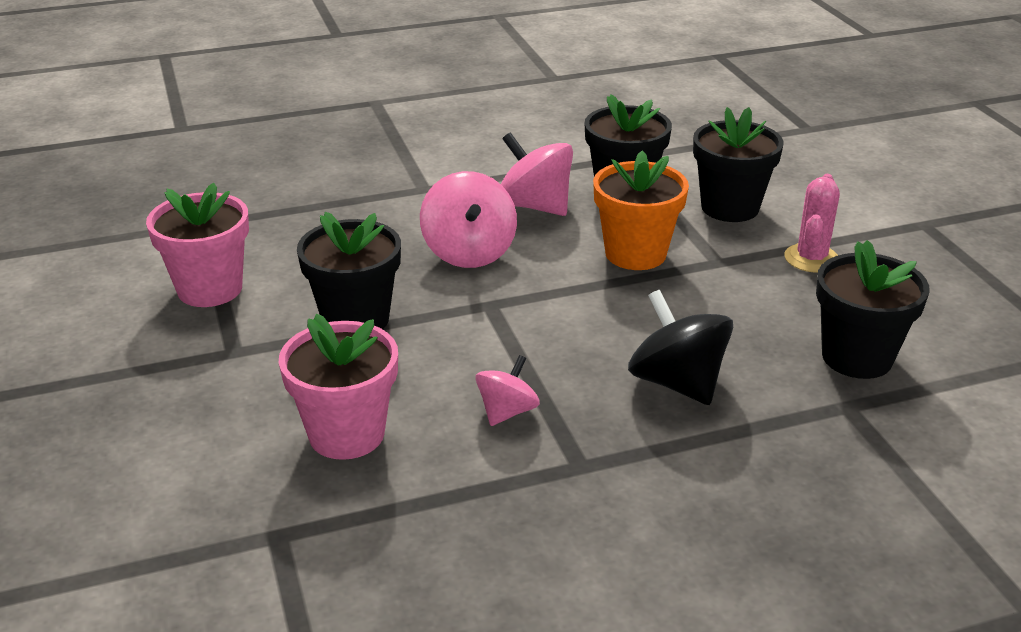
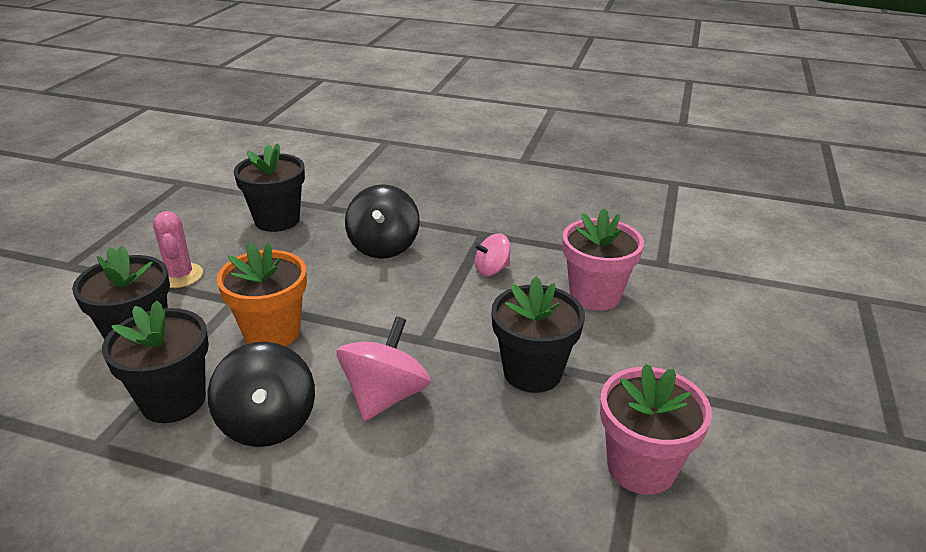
camera: 145 degrees left, 0 degrees up
(534, 206) = (267, 422): pink spinning top -> black spinning top
(811, 258) = (180, 276): pink cactus -> pink cactus turned 75 degrees counterclockwise

